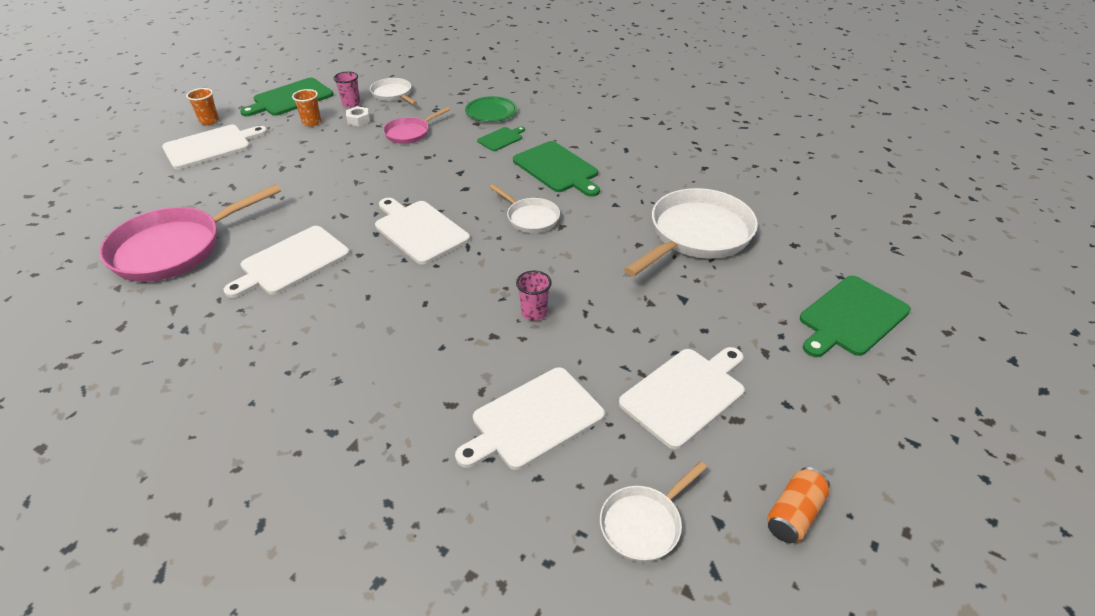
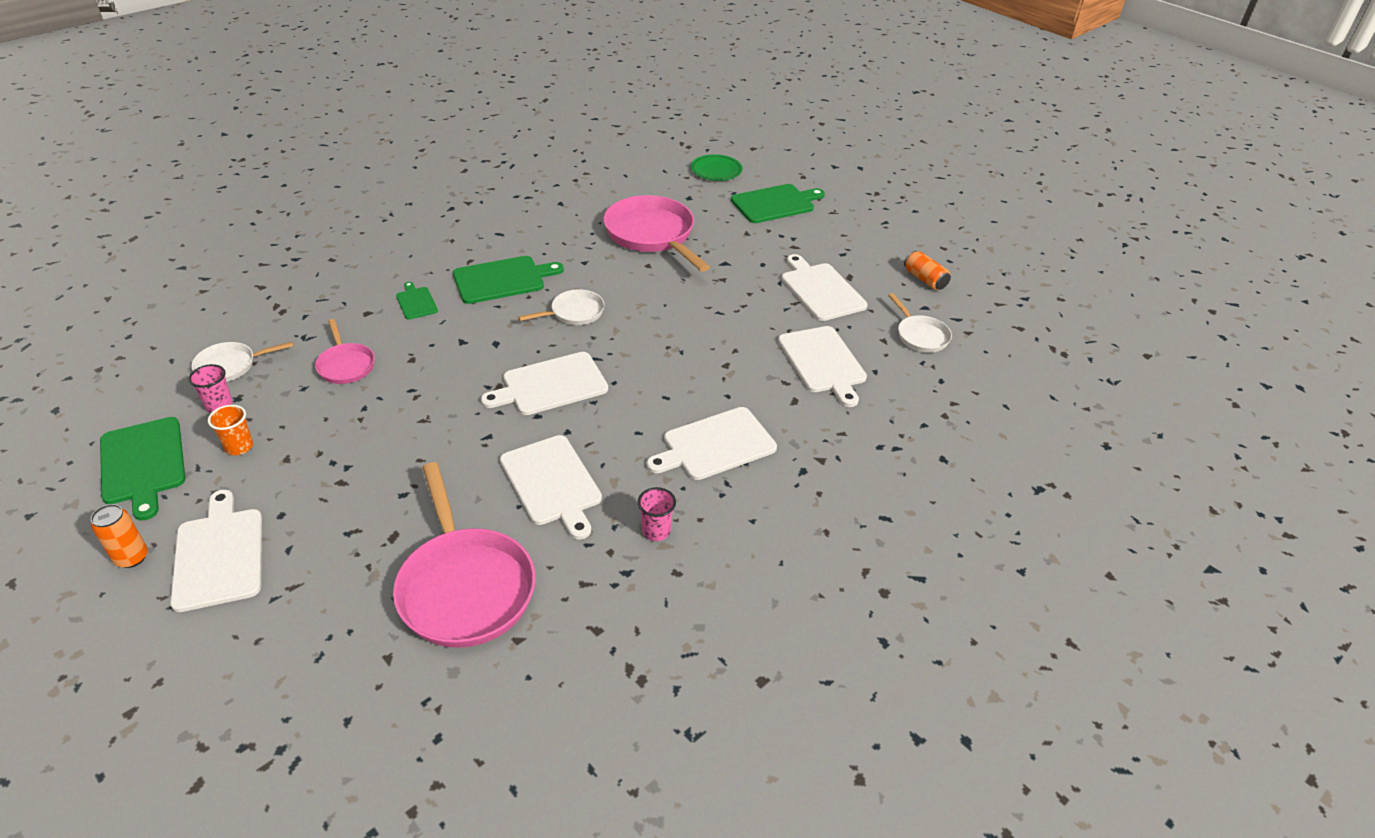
camera: 75 degrees left, 0 degrees up
(209, 121) = (132, 557): orange cup -> orange can
(358, 120) = (273, 403): white nut -> none
(360, 353) = (715, 445): none -> white cutting board
(491, 112) = (351, 298): green plate -> green plate (716, 171)
(534, 313) = (707, 338): pink cup -> pink cup (656, 531)
(696, 235) = (652, 235): white pan -> pink pan
(851, 317) = (775, 203): green cutting board -> green cutting board turned 90 degrees counterclockwise

